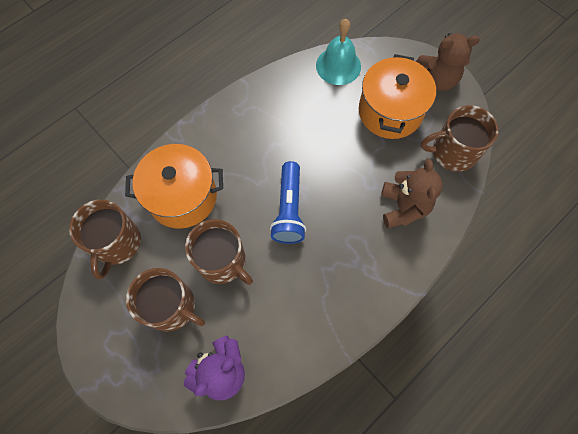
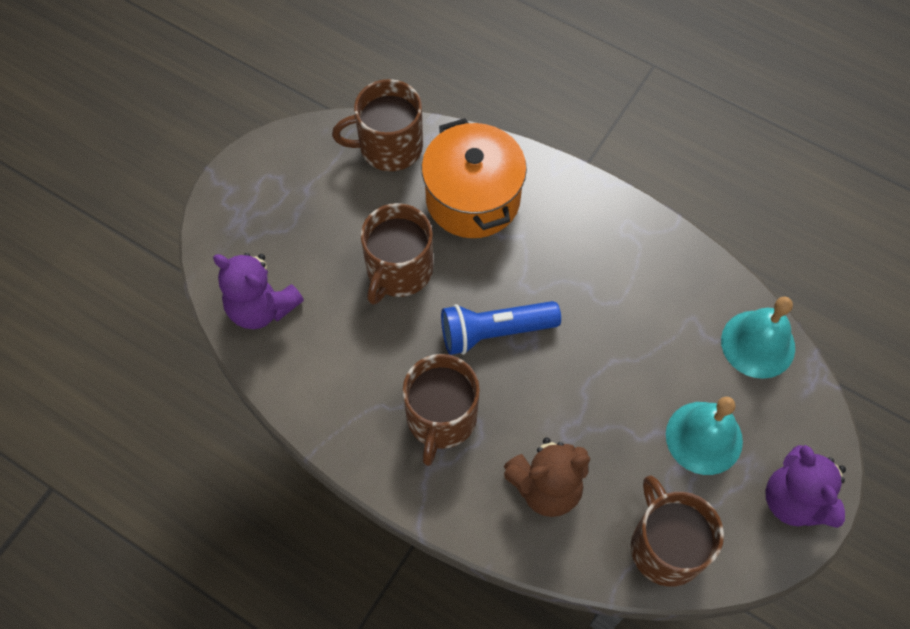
camera: 75 degrees right, 5 degrees down
(171, 306) = (326, 231): brown mug -> brown mug (441, 418)
(390, 112) = (704, 437): orange pot -> turquoise bell
(437, 79) = (795, 500): brown teddy bear -> purple teddy bear

